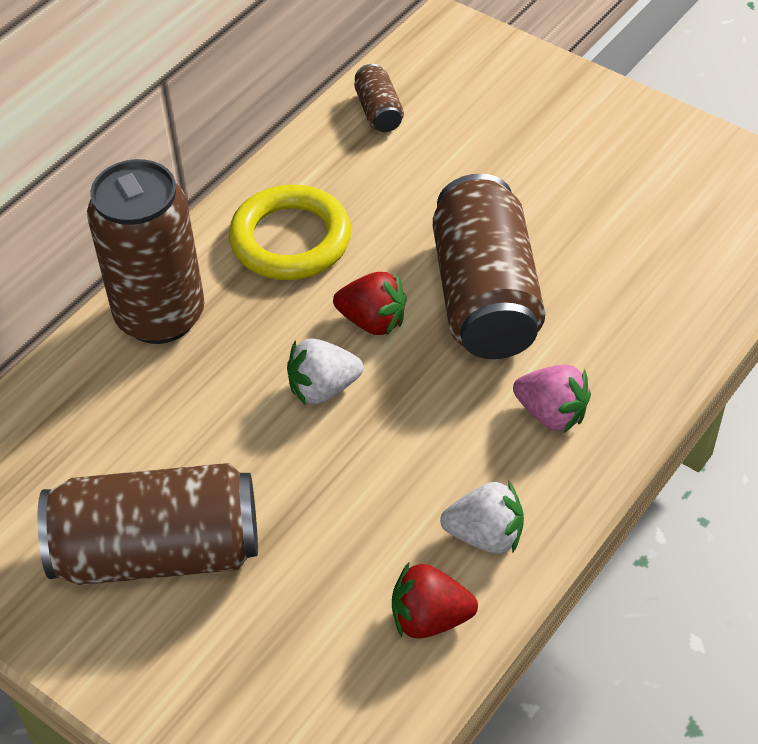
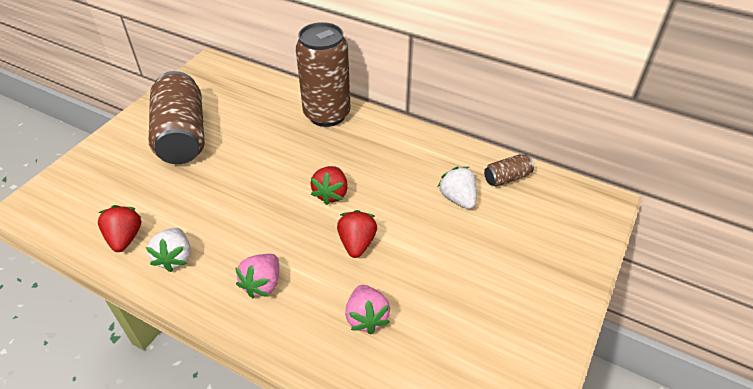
camera: 80 degrees right, 5 degrees down
(290, 239) = (388, 153): yellow ring -> none
(323, 388) = (281, 179): white strawberry -> white strawberry (457, 198)
(485, 296) = (357, 243): brown can -> red strawberry
(619, 296) = (366, 317): none -> pink strawberry

